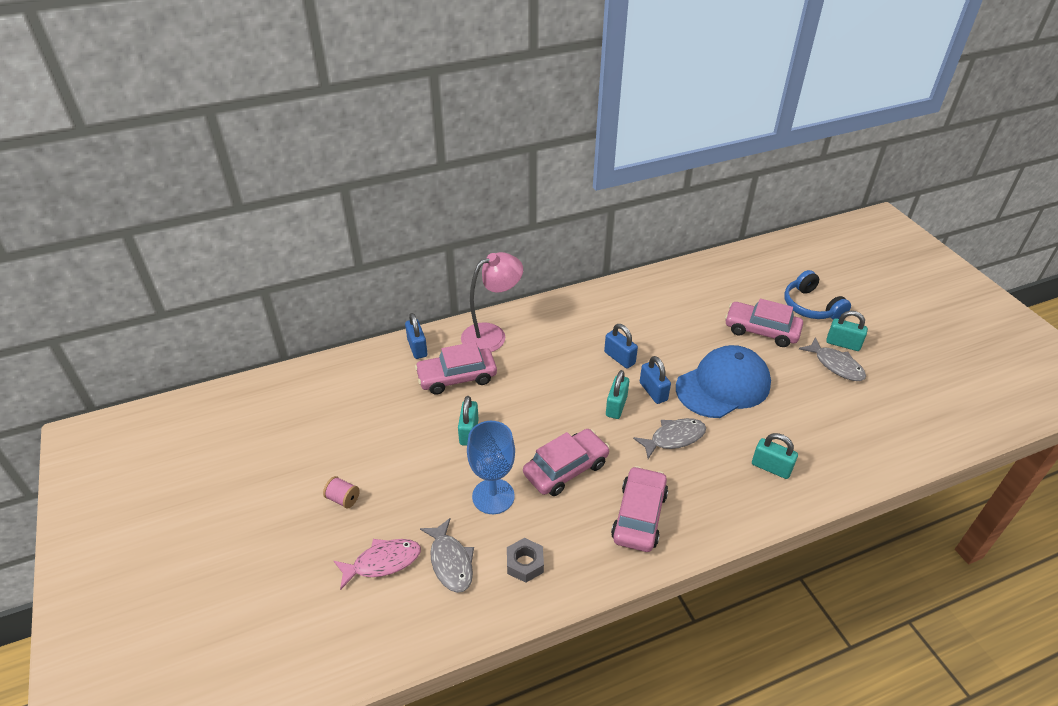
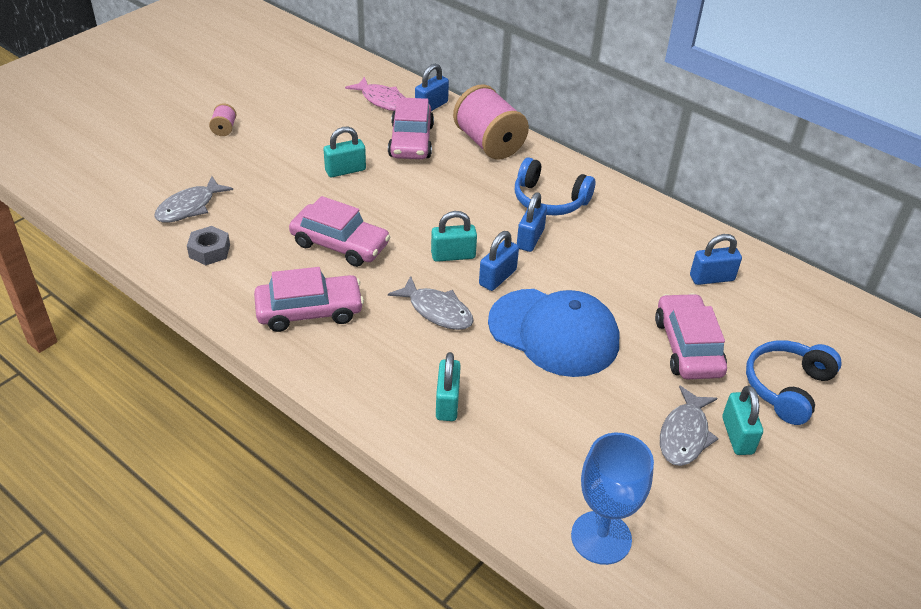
camera: 60 degrees right, 0 degrees up
(382, 562) = (170, 171): pink fish -> pink fish (382, 100)
(457, 377) = (411, 141): pink car -> pink car turned 135 degrees counterclockwise
(492, 335) = (489, 143): pink lamp -> pink spool
(493, 496) = (276, 209): blue goblet -> blue goblet (601, 537)
(582, 331) = (549, 200): none -> blue headphones
(703, 292) = (711, 278): none -> blue padlock

